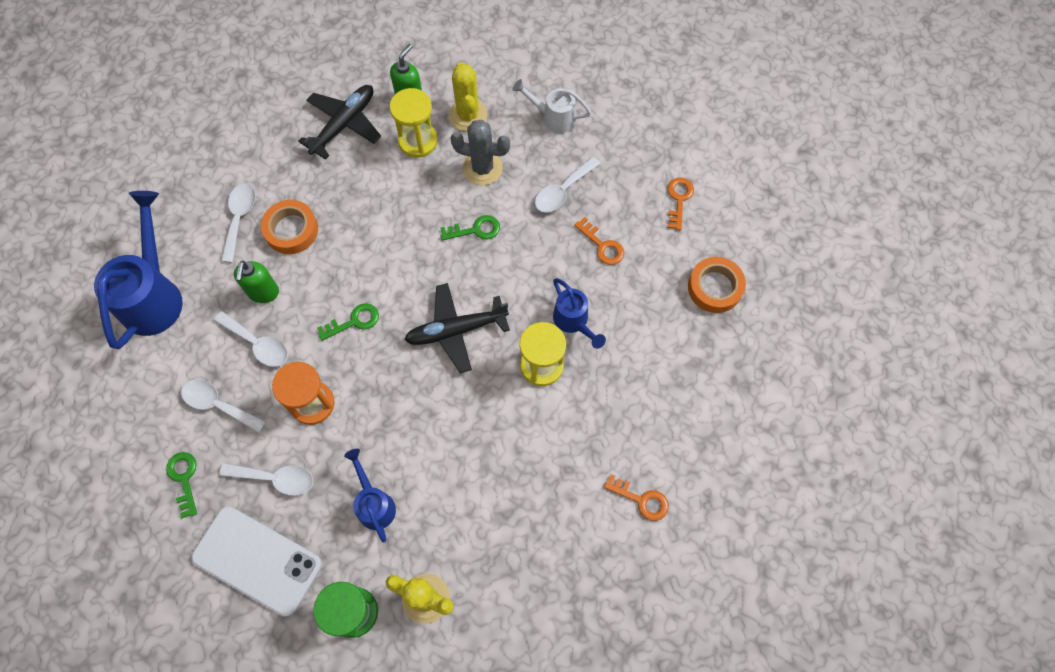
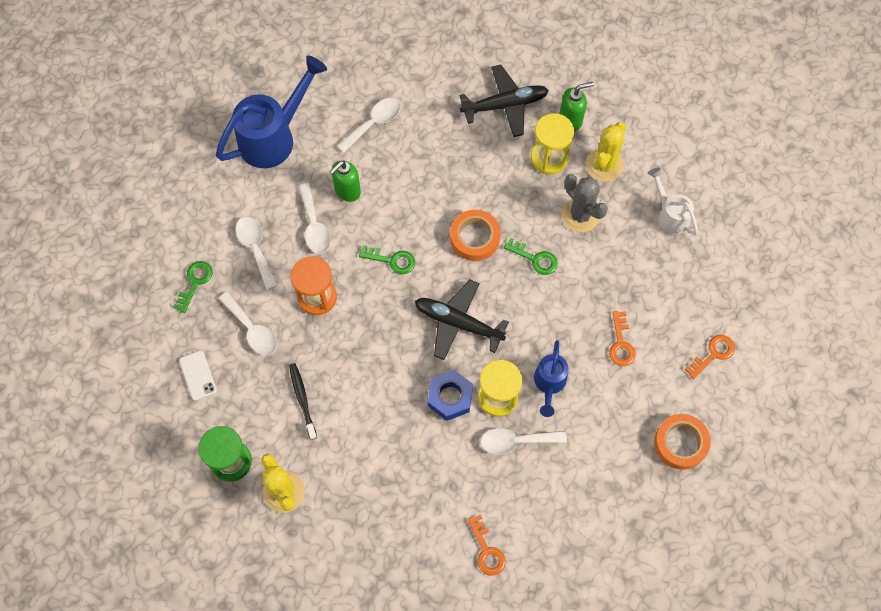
camera: 40 degrees right, 0 degrees up
(257, 560) = (198, 375): white phone -> white phone, size x0.47
(291, 230) = (403, 159): orange tape -> orange tape (474, 238)
(374, 503) = (302, 399): blue watering can -> black toothbrush
(502, 397) = (450, 397): none -> blue nut
(562, 191) = (627, 278): white spoon -> white spoon (516, 441)

